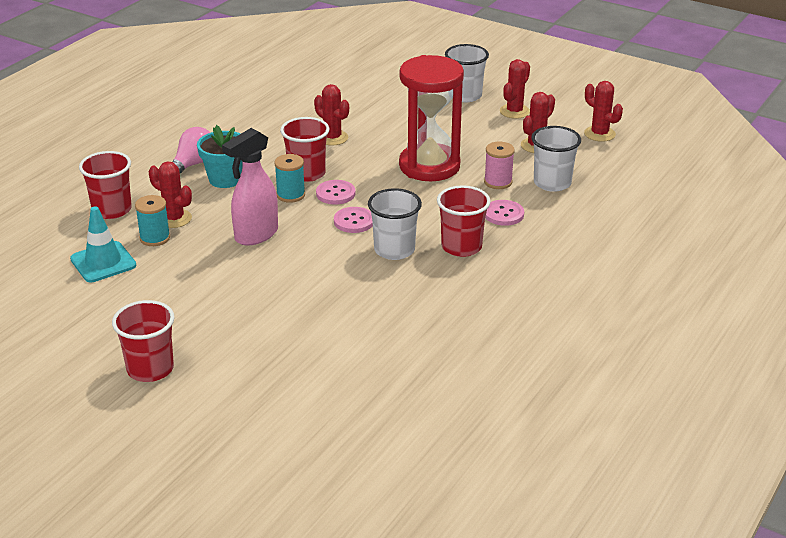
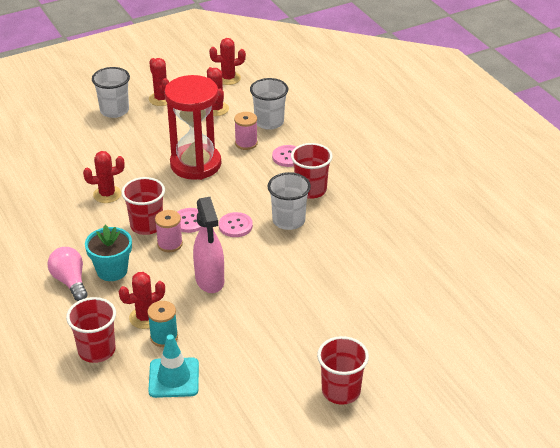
camera: 60 degrees left, 5 degrees up
(290, 195) = (170, 244): turquoise spool -> pink spool

